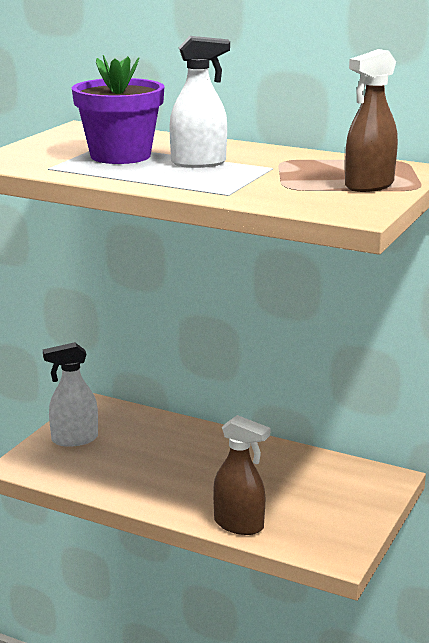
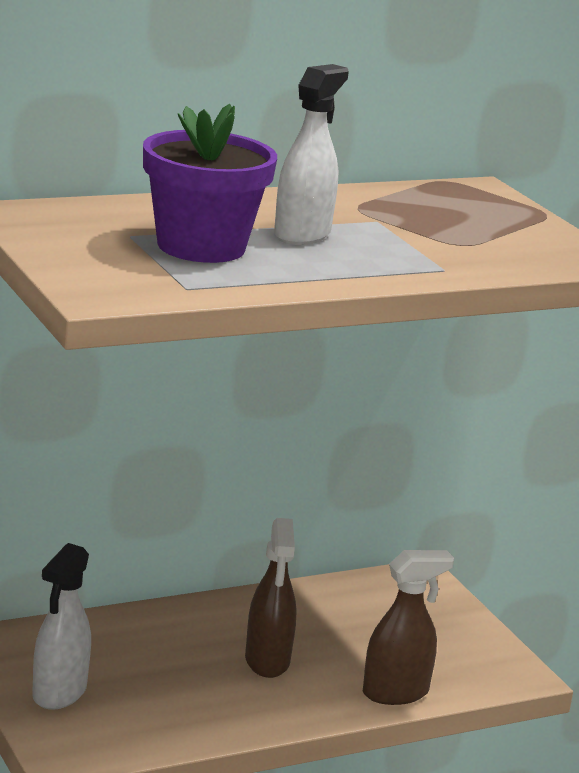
camera: 55 degrees left, 0 degrees up
(369, 185) = (511, 222): brown spray bottle -> brown spray bottle (267, 661)

